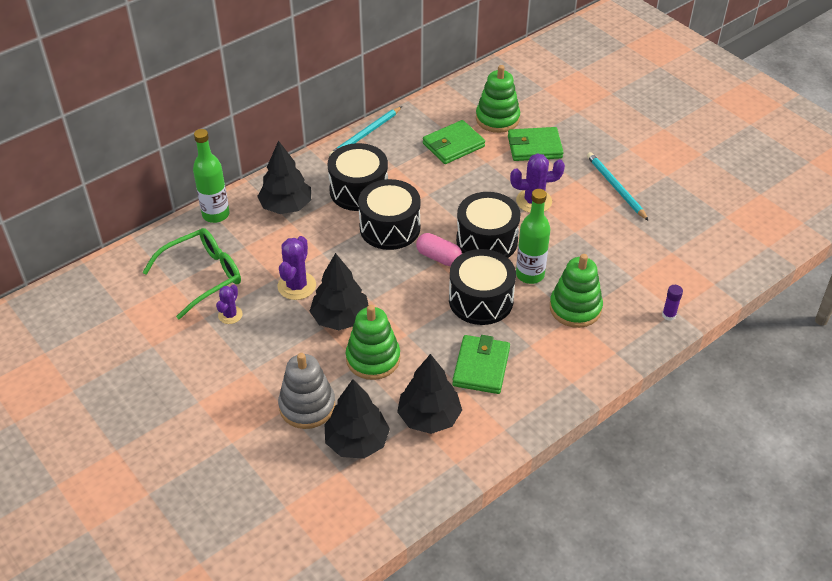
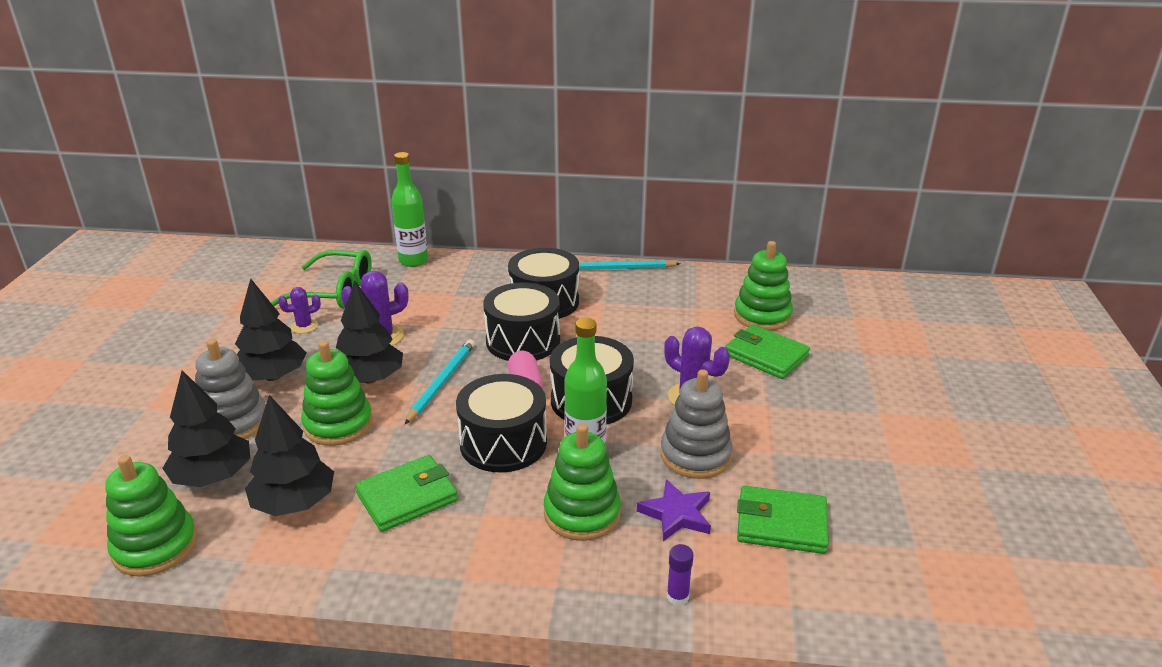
camera: 45 degrees right, 15 degrees down
(286, 206) = (470, 282): black tree -> black tree (273, 376)
(397, 497) = (155, 546): none -> green stacking toy
(453, 145) = (684, 314): green wallet -> green wallet (781, 524)
(581, 236) = (695, 455): none -> grey stacking toy
(615, 187) = (806, 436): turquoise pencil -> turquoise pencil (442, 382)
(615, 275) = (676, 514): none -> purple star

